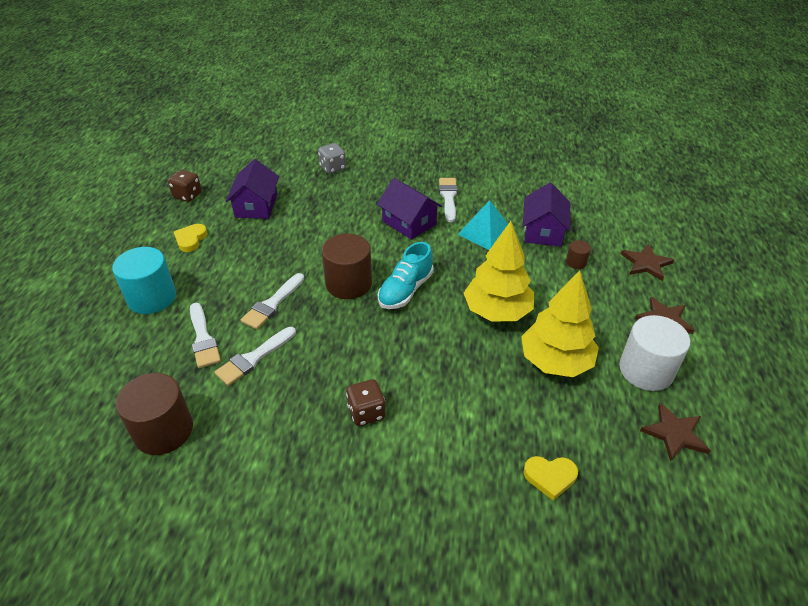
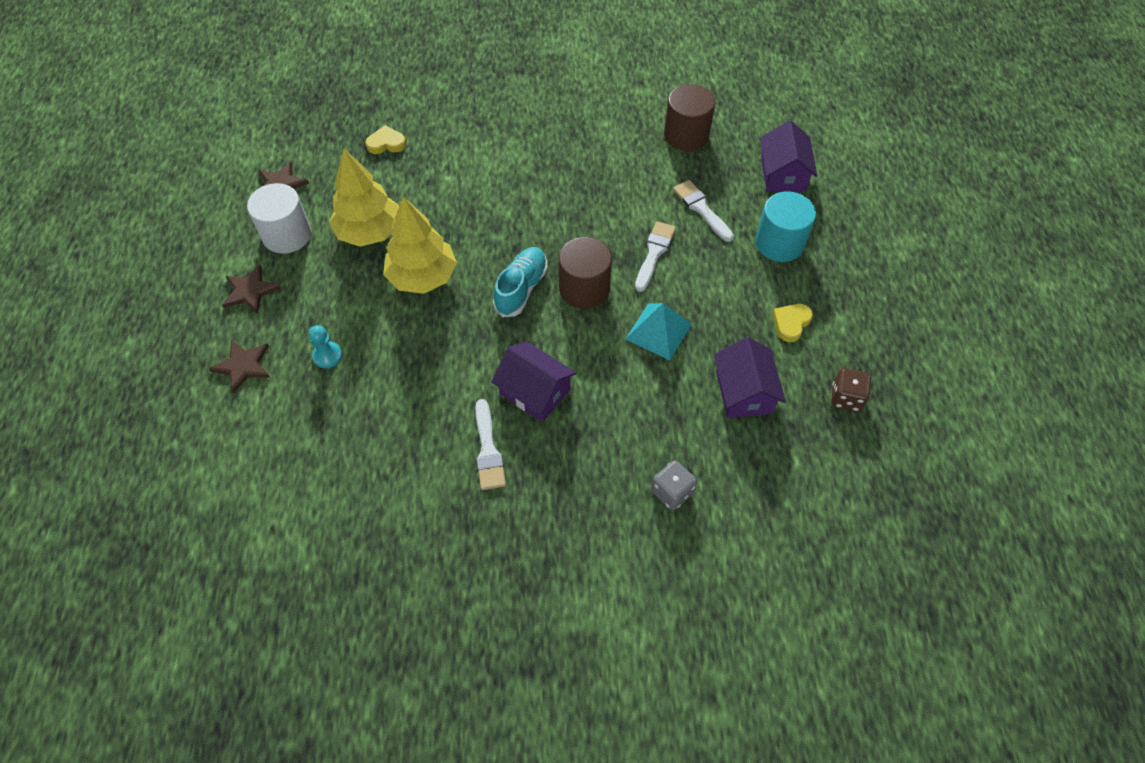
camera: 170 degrees right, 15 degrees up
(191, 239) = (791, 323): yellow heart -> yellow heart turned 150 degrees counterclockwise
(254, 358) = (645, 198): white brush -> none
(366, 412) = (532, 168): brown dice -> none
(485, 232) = (435, 388): turquoise pyramid -> turquoise pyramid (658, 331)
(543, 231) = (361, 402): purple house -> purple house (783, 174)
(576, 262) = (327, 356): brown cylinder -> turquoise pawn

